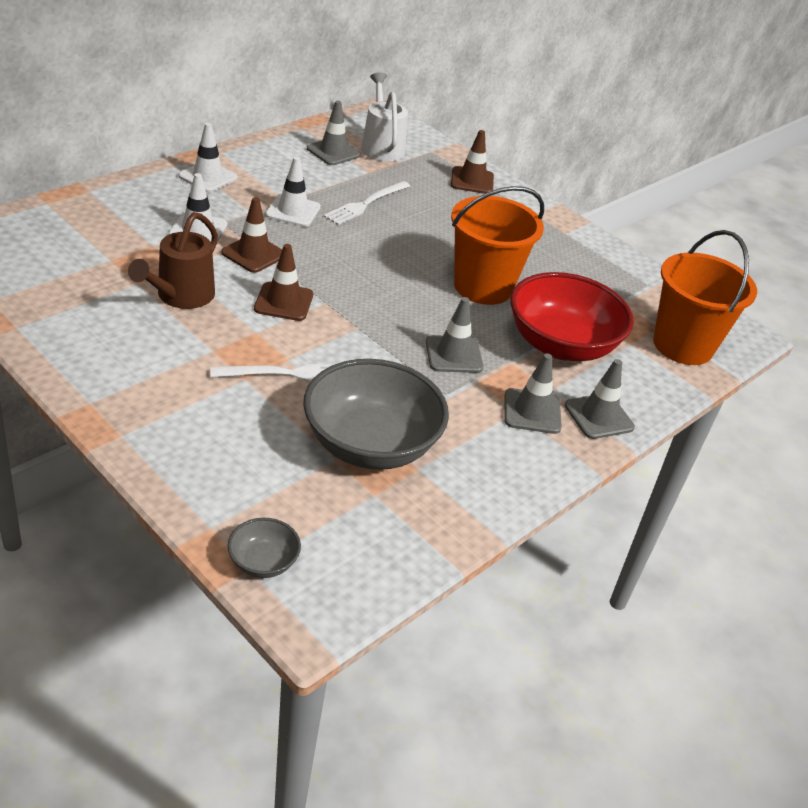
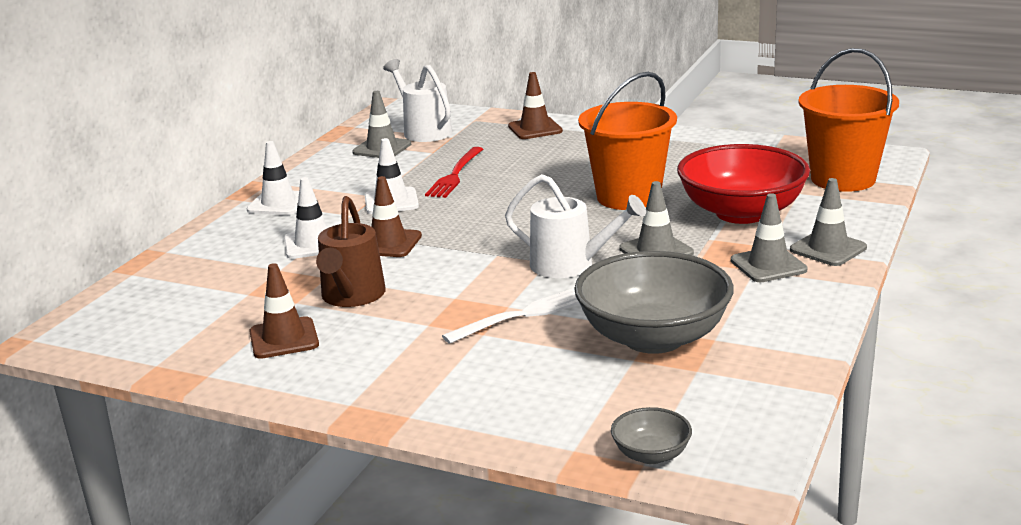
camera: 15 degrees left, 15 degrees down
(283, 302) = (457, 267): brown traffic cone -> brown traffic cone (284, 338)
(365, 204) = (455, 175): white fork -> red fork
(373, 339) = (571, 265): none -> white watering can

